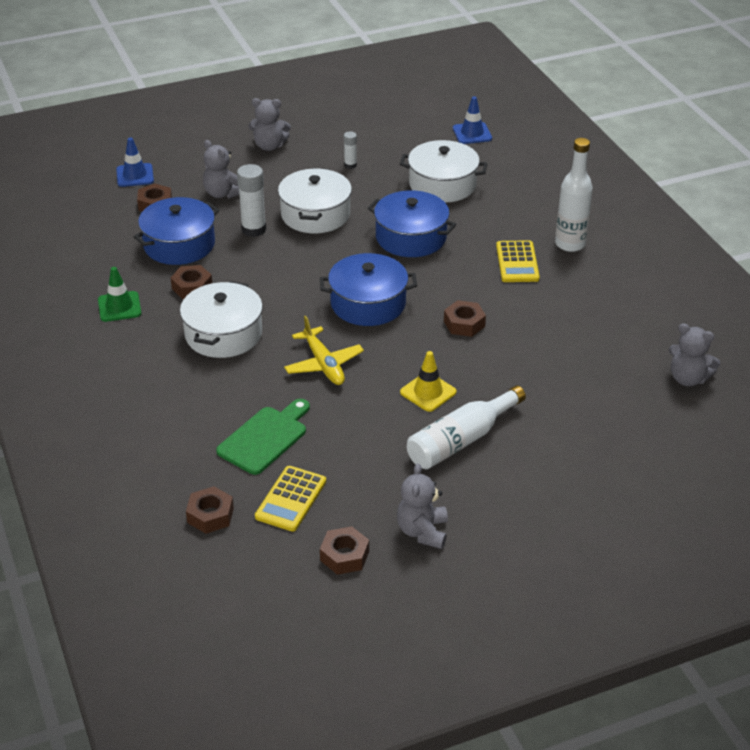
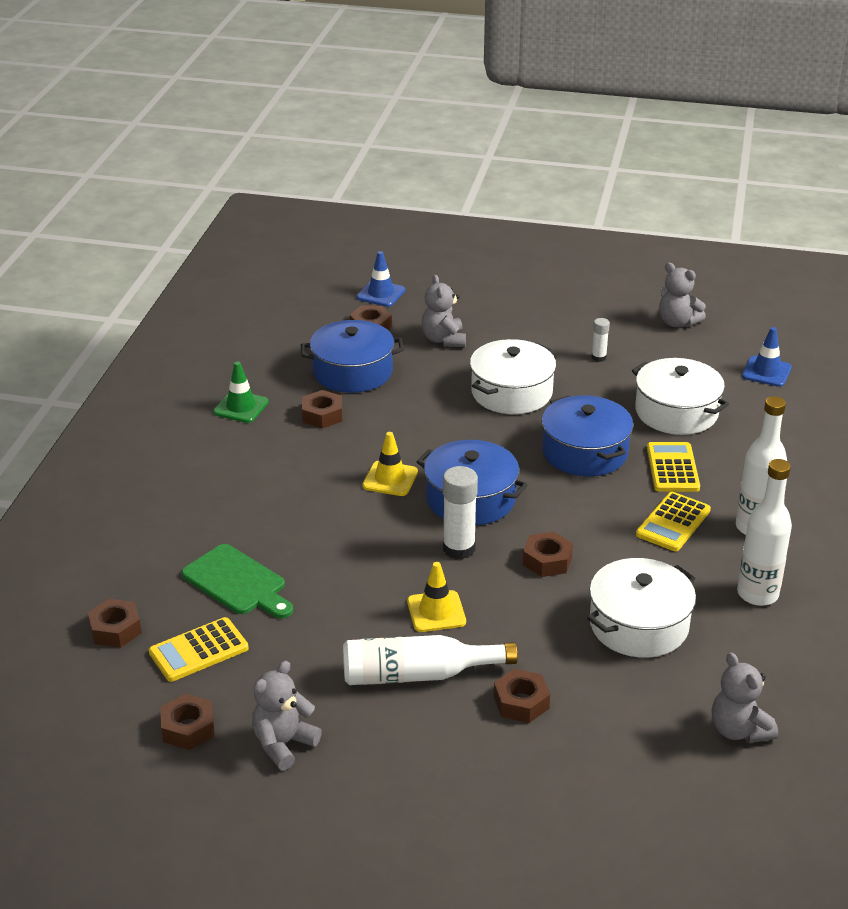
camera: 35 degrees right, 5 degrees down
(223, 334) = (304, 470): white pot -> white pot (639, 625)
(253, 229) = (436, 384): white glue stick -> white glue stick (459, 549)
(265, 438) = (237, 582): green cutting board -> green cutting board turned 60 degrees clockwise
(269, 146) = (537, 311): grey teddy bear -> grey teddy bear (677, 322)
(295, 313) = (390, 479): none -> yellow traffic cone
(323, 364) = (365, 538): yellow plane -> none
(479, 225) = (672, 468): none -> yellow calculator
(545, 425) = (521, 702): none -> brown nut
(614, 287) = (757, 594): none -> white bottle

